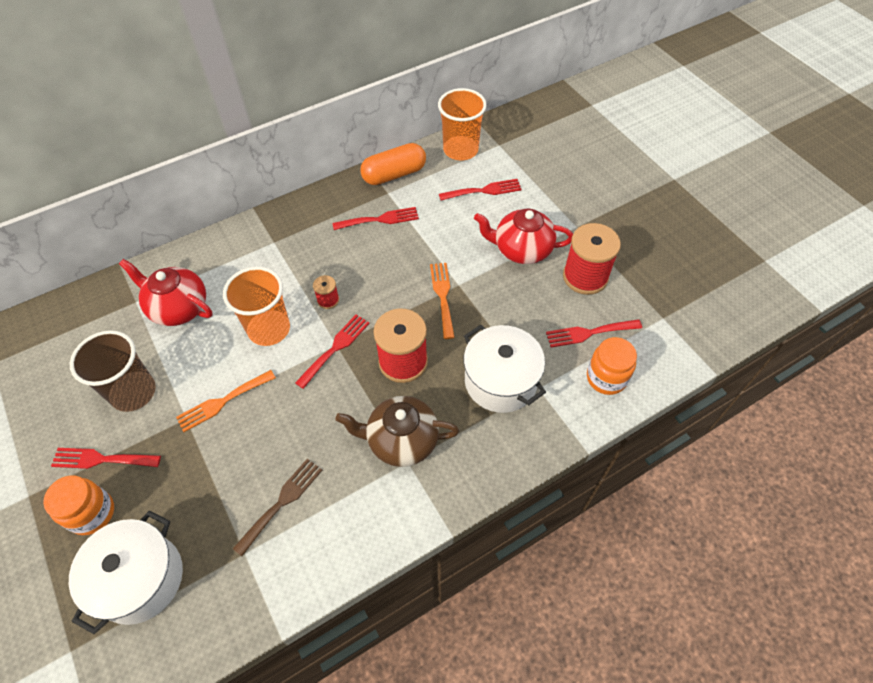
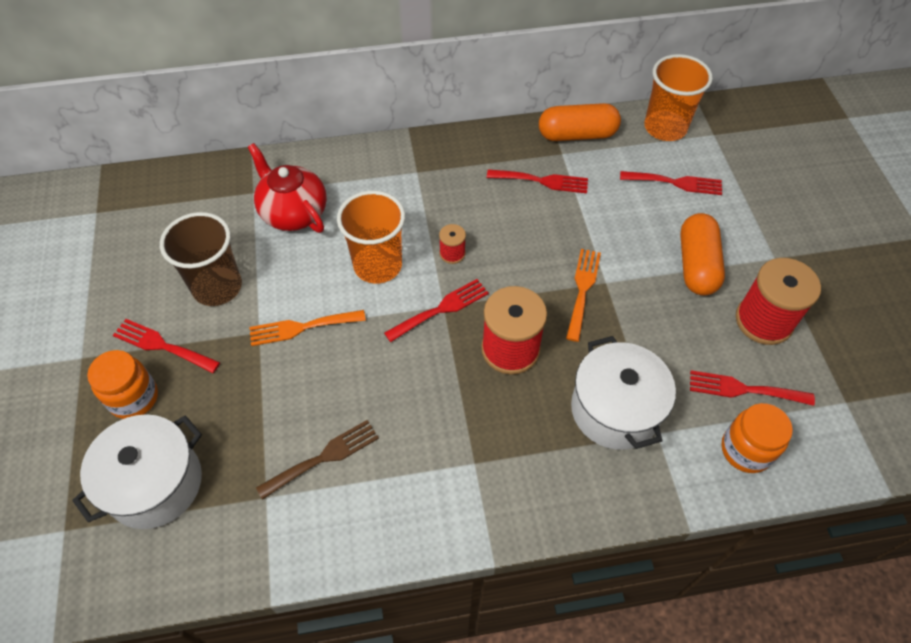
camera: 20 degrees right, 0 degrees up
(401, 440) = (476, 437): brown teapot -> none
(521, 249) = (696, 265): red teapot -> orange capsule

